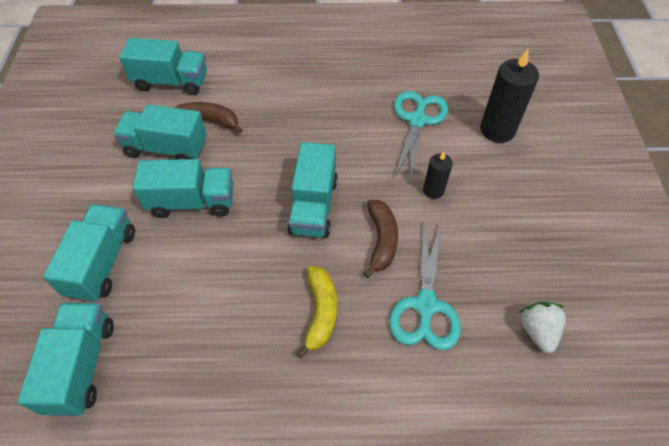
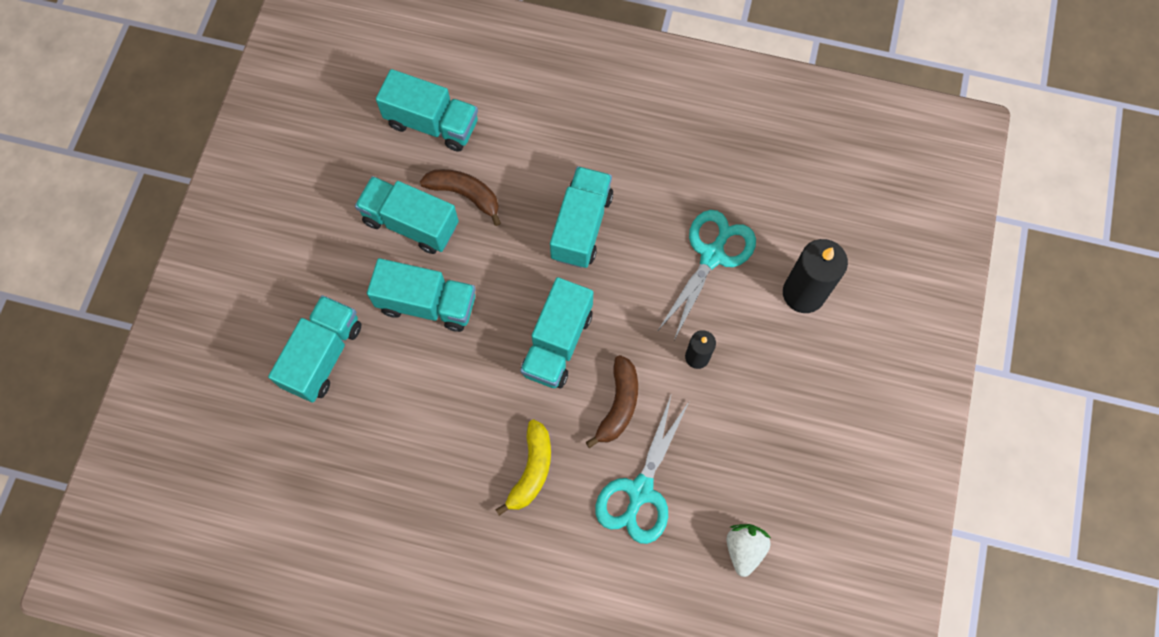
camera: 15 degrees right, 15 degrees up
(82, 366) = (291, 464): turquoise truck -> turquoise truck (581, 226)

